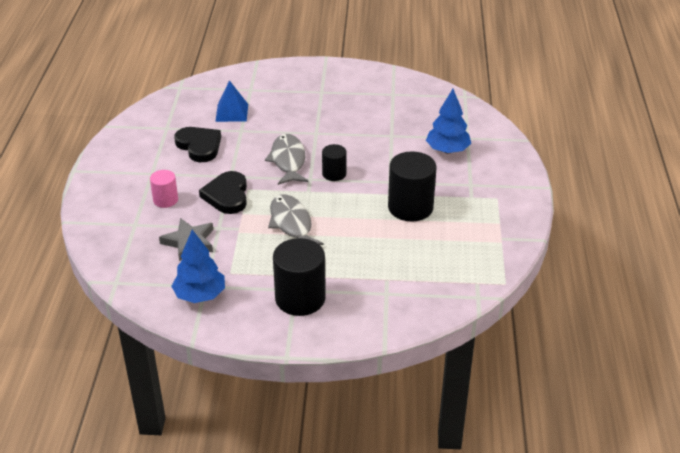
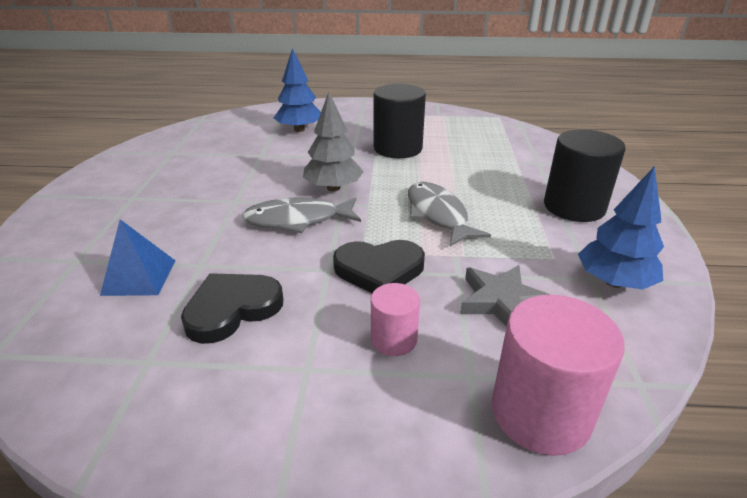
camera: 90 degrees left, 5 degrees down
(107, 243) = (540, 413): none -> pink cylinder
(291, 224) = (438, 215): grey fish -> grey fish turned 90 degrees clockwise
(334, 174) = (333, 188): black cylinder -> grey tree

